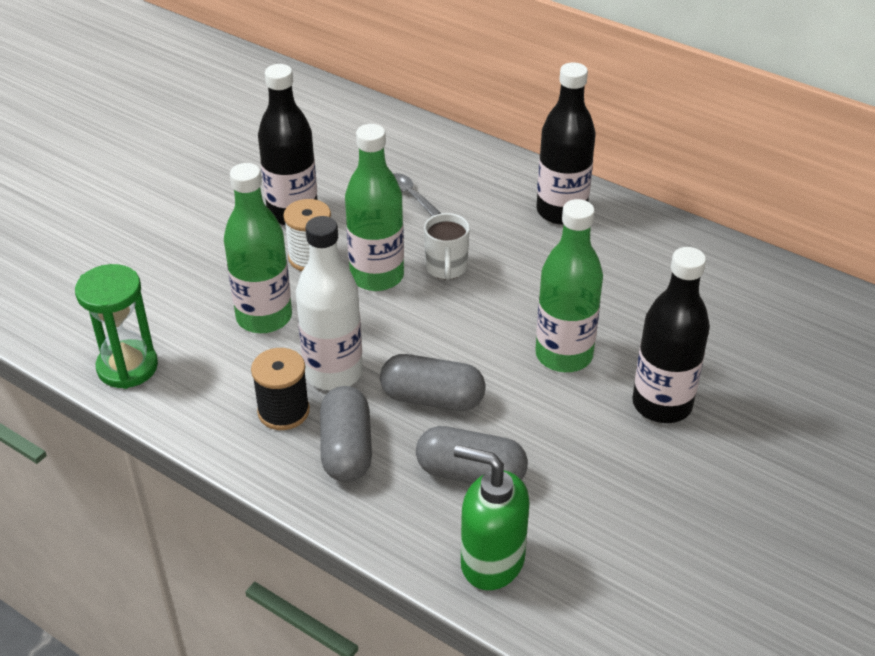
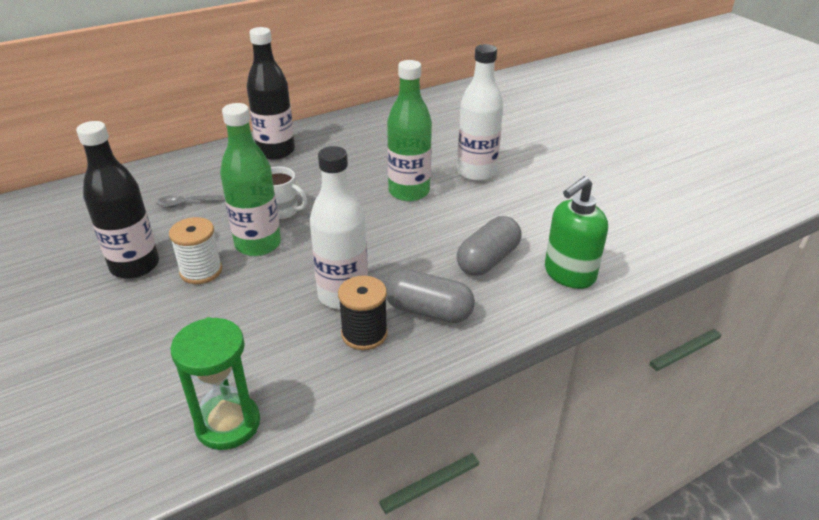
camera: 65 degrees left, 5 degrees down
(264, 317) = (246, 316): green bottle -> none
(432, 398) = (407, 256): grey capsule -> none
(662, 404) = (476, 172): black bottle -> white bottle

